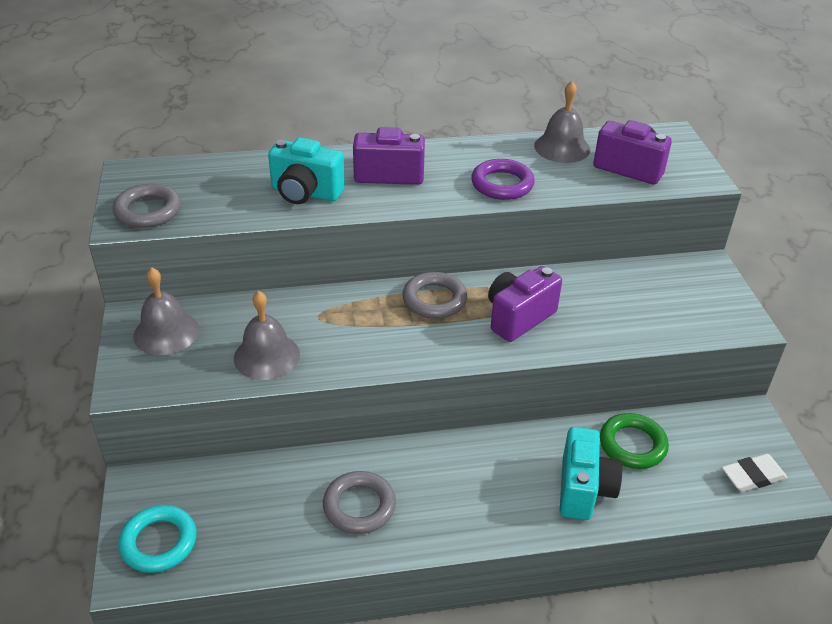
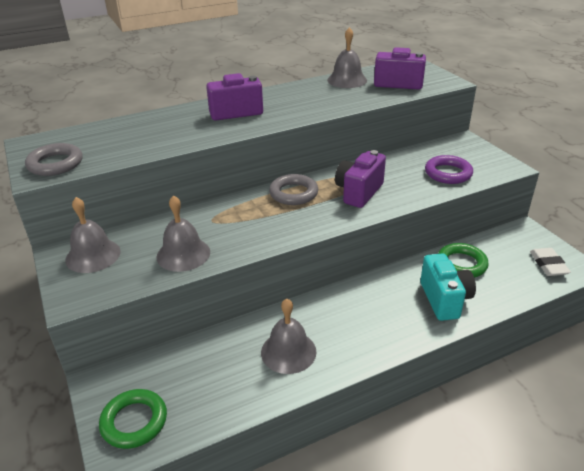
camera: 15 degrees left, 5 degrees down
(159, 542) = (134, 421): turquoise ring -> green ring
(305, 193) = (178, 133): turquoise camera -> none
(359, 506) = (288, 352): grey ring -> grey bell
(502, 184) = (319, 105): purple ring -> purple ring (448, 173)
(753, 476) = (548, 265): white eraser -> white eraser turned 60 degrees counterclockwise

